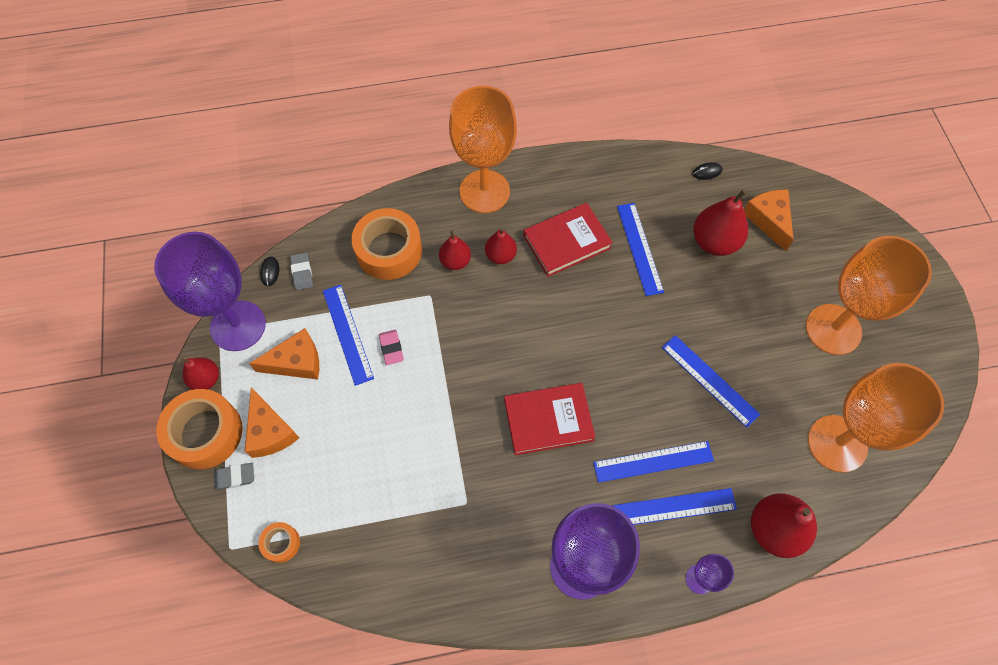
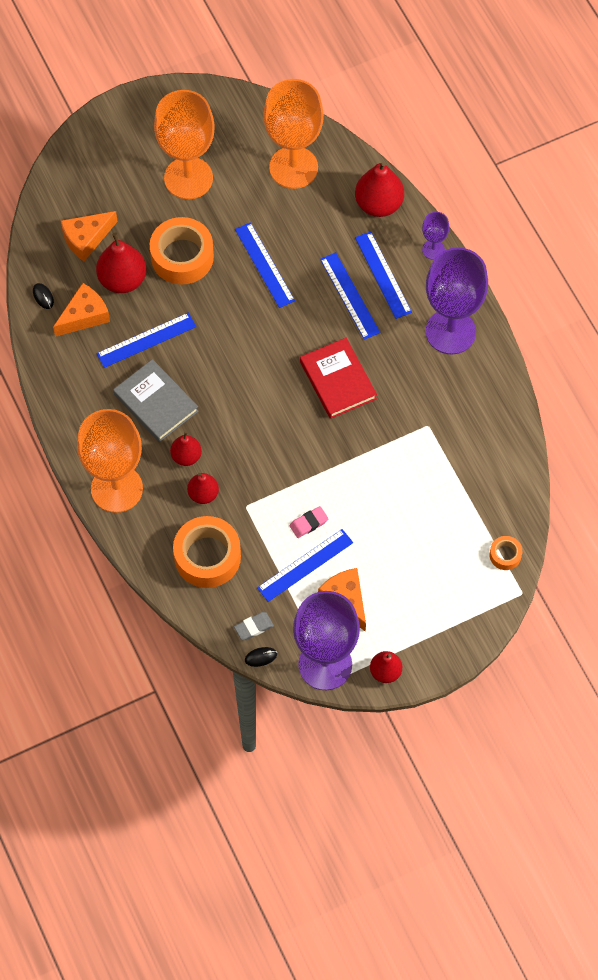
camera: 105 degrees left, 0 degrees up
(205, 433) = (434, 652): orange tape -> orange tape (182, 256)
(235, 477) = (464, 612): grey eraser -> none
(270, 431) = (416, 598): orange cheese -> orange cheese (84, 316)
(567, 242) = (156, 403): red book -> grey book
(709, 380) = (264, 265): blue ruler -> blue ruler turned 60 degrees counterclockwise

